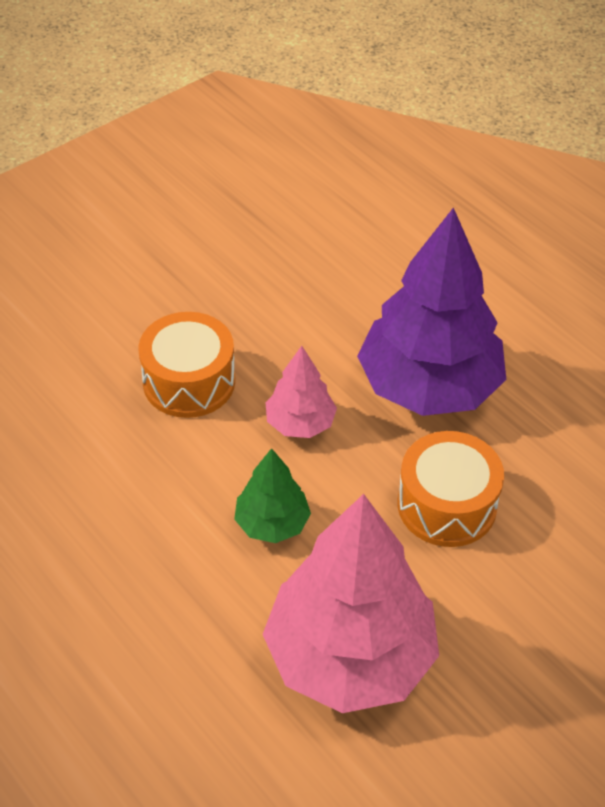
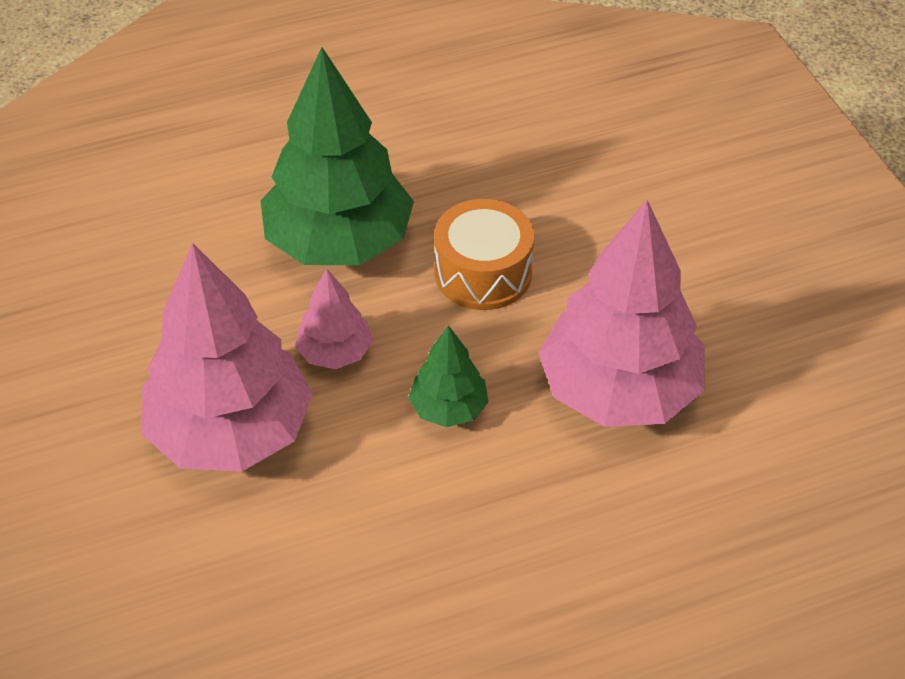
camera: 70 degrees left, 0 degrees up
(189, 381) = (230, 432): orange drum -> pink tree
(429, 386) = (338, 242): purple tree -> green tree

